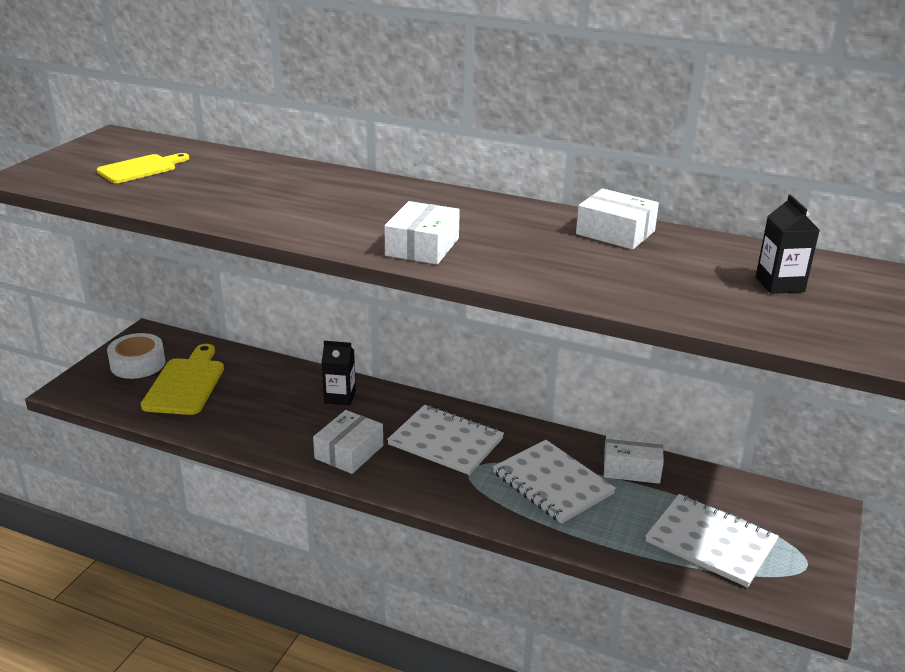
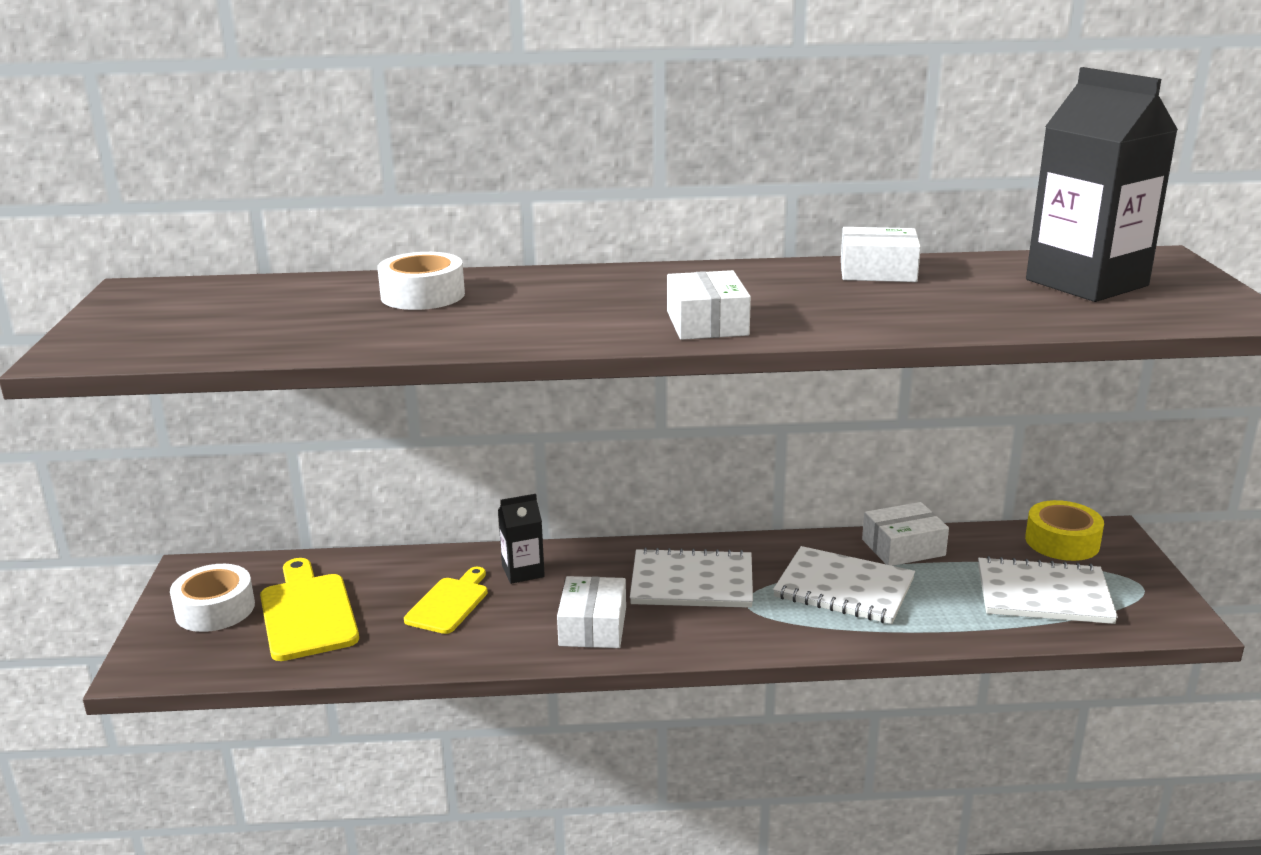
camera: 25 degrees left, 5 degrees down
(141, 168) = (234, 316): yellow cutting board -> yellow cutting board (449, 603)
(269, 179) = (423, 295): none -> white tape
(772, 503) = (1062, 541): none -> yellow tape
(779, 284) = (1086, 283): black carton -> black carton, size x2.11

